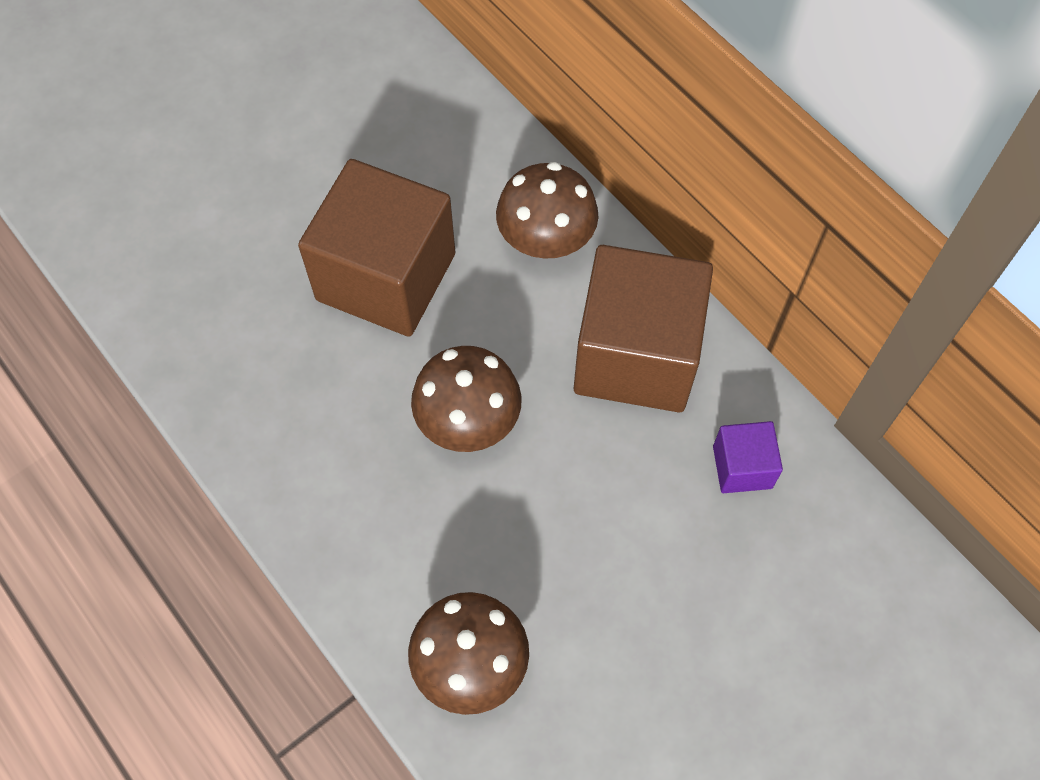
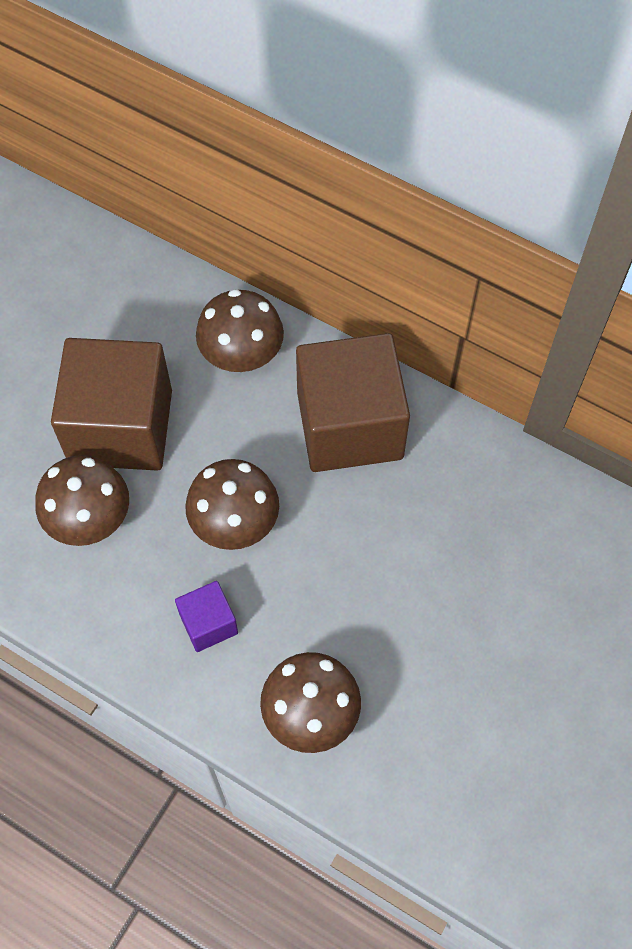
camera: 20 degrees left, 0 degrees up
(314, 365) = (89, 519): none -> brown mushroom
(742, 467) = (464, 486): purple cube -> purple cube (208, 623)

